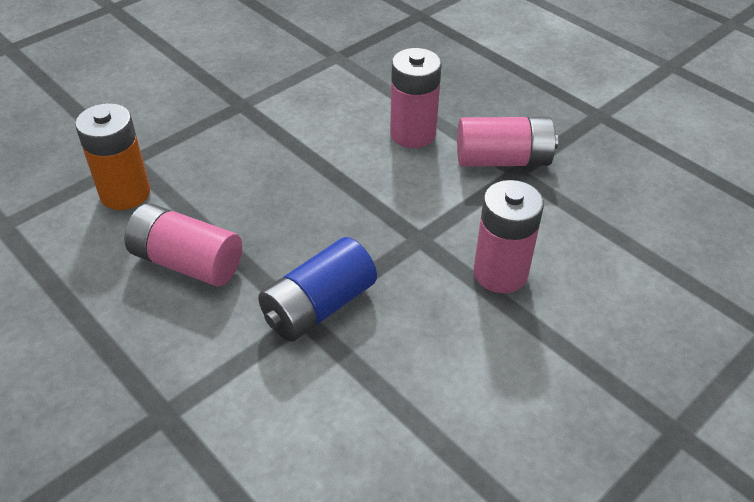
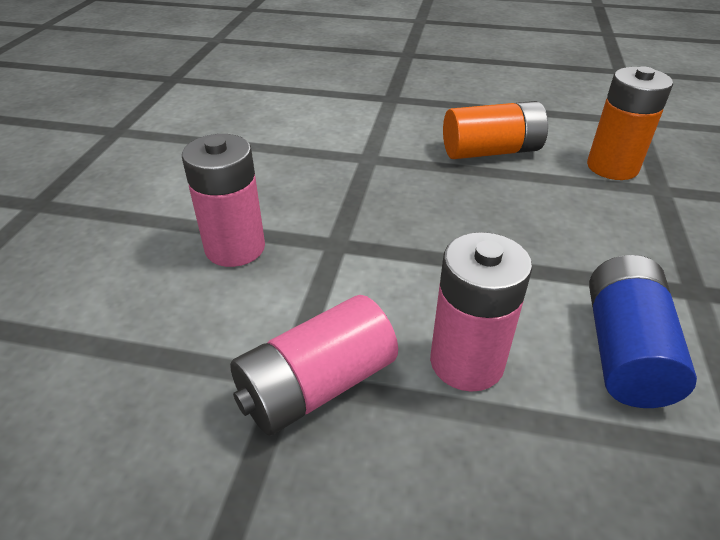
camera: 145 degrees right, 5 degrees down
(187, 262) = (491, 151): pink battery -> orange battery
(318, 307) = (366, 166): blue battery -> blue battery (625, 350)

